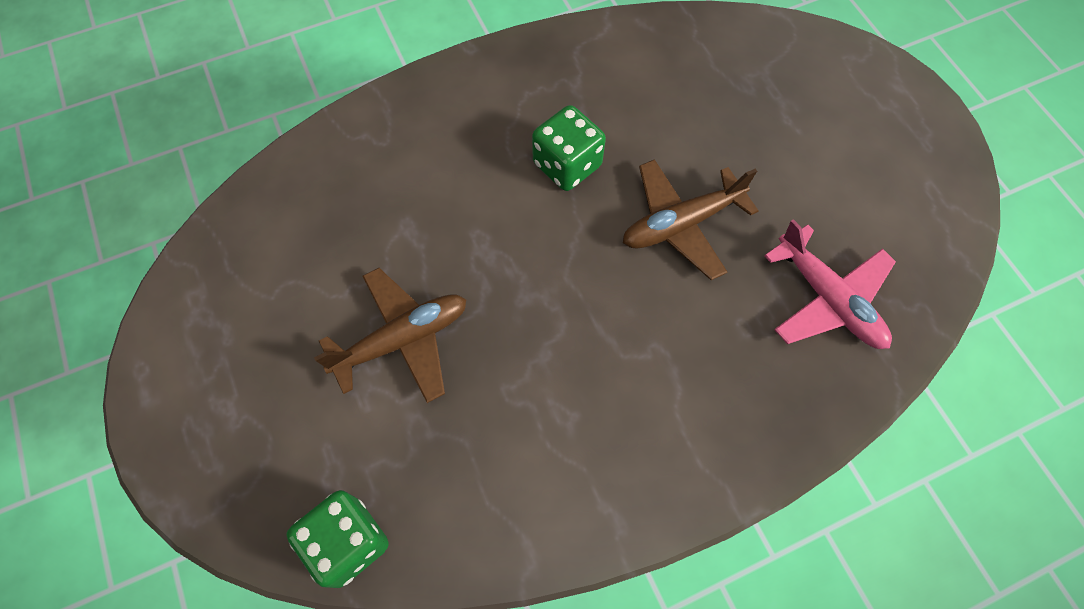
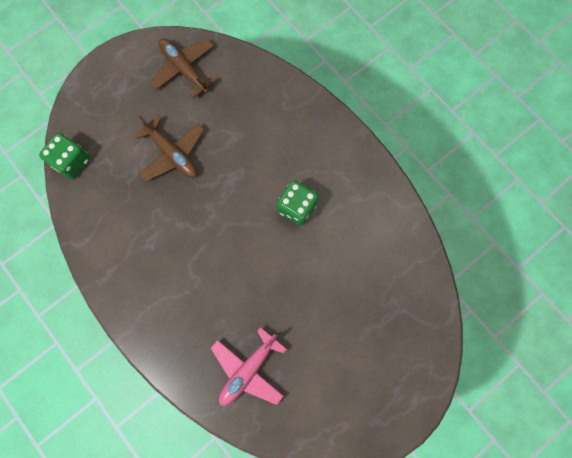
camera: 75 degrees right, 10 degrees up
(681, 224) = (275, 279): brown plane -> brown plane (184, 69)

